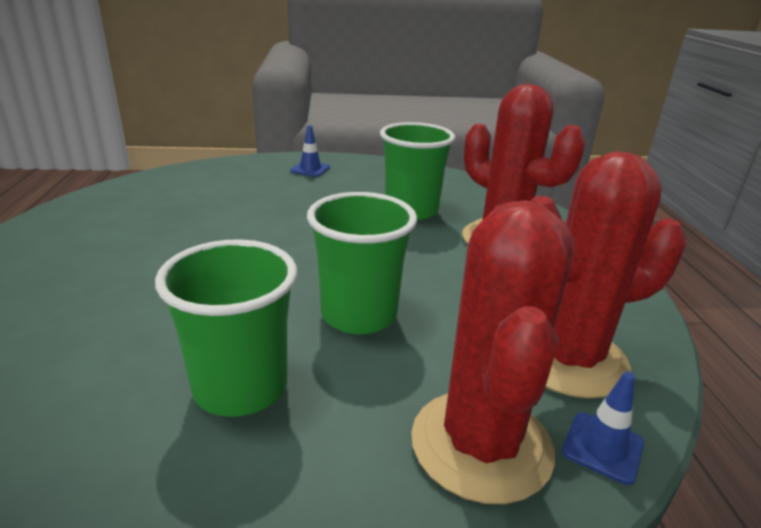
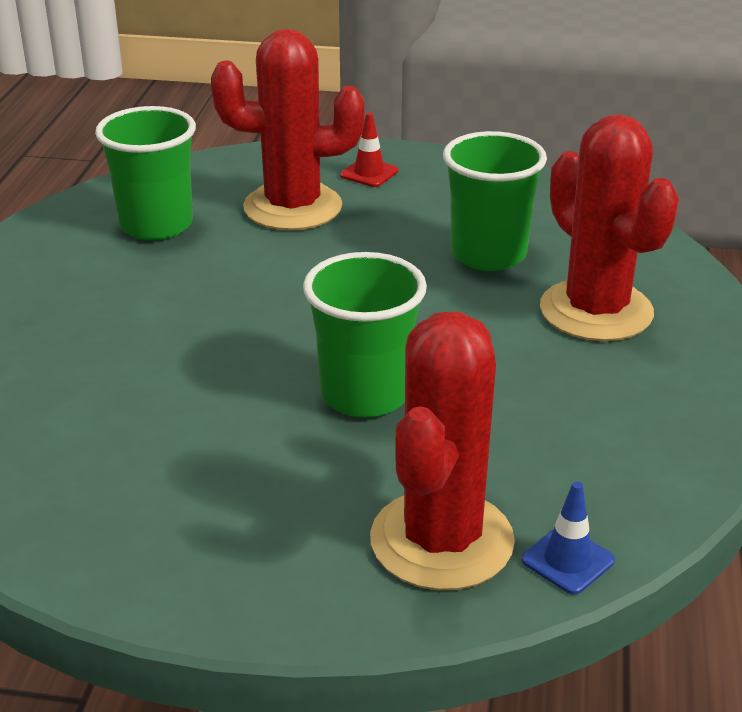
camera: 15 degrees right, 5 degrees up
(240, 387) = (218, 457): green cup -> green cup (156, 225)
(310, 169) = (369, 173): blue traffic cone -> red traffic cone
(568, 359) = (588, 471): red cactus -> red cactus (293, 207)

